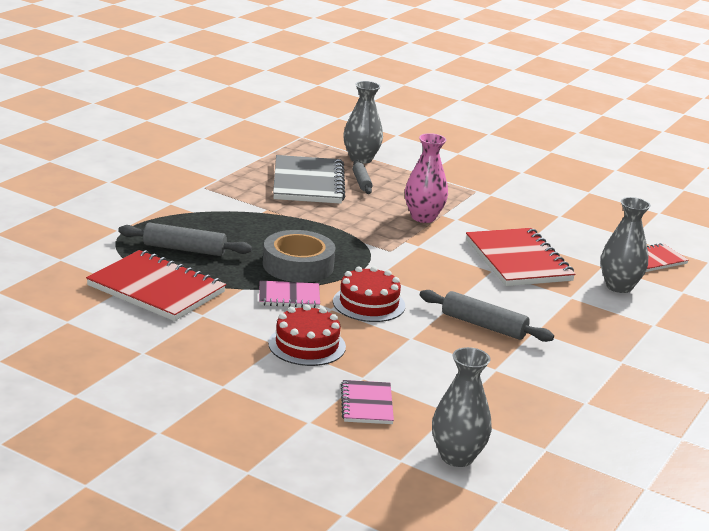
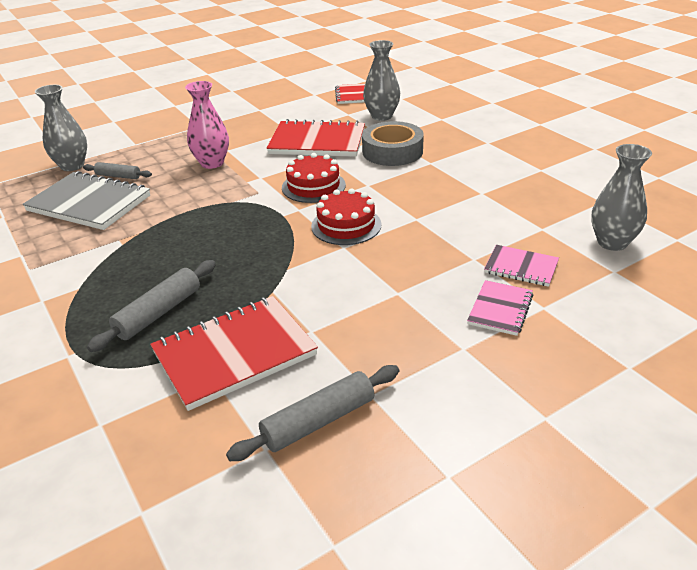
camera: 60 degrees left, 10 degrees up
(289, 296) = (307, 266): pink notebook -> pink notebook (500, 309)
(298, 265) = (249, 247): grey tape -> grey tape (392, 151)
(307, 345) = (405, 277): red cake -> red cake (313, 186)
(483, 325) = (411, 181): grey rolling pin -> grey rolling pin (318, 421)

